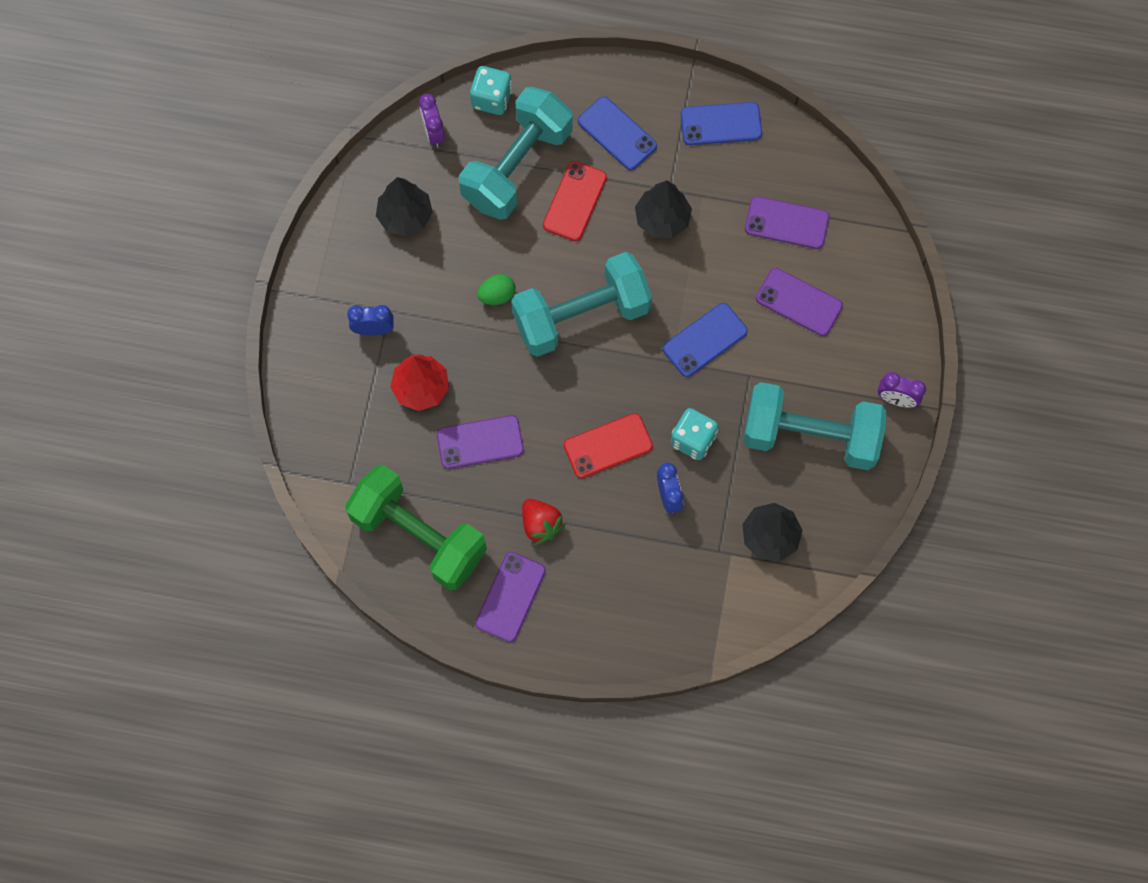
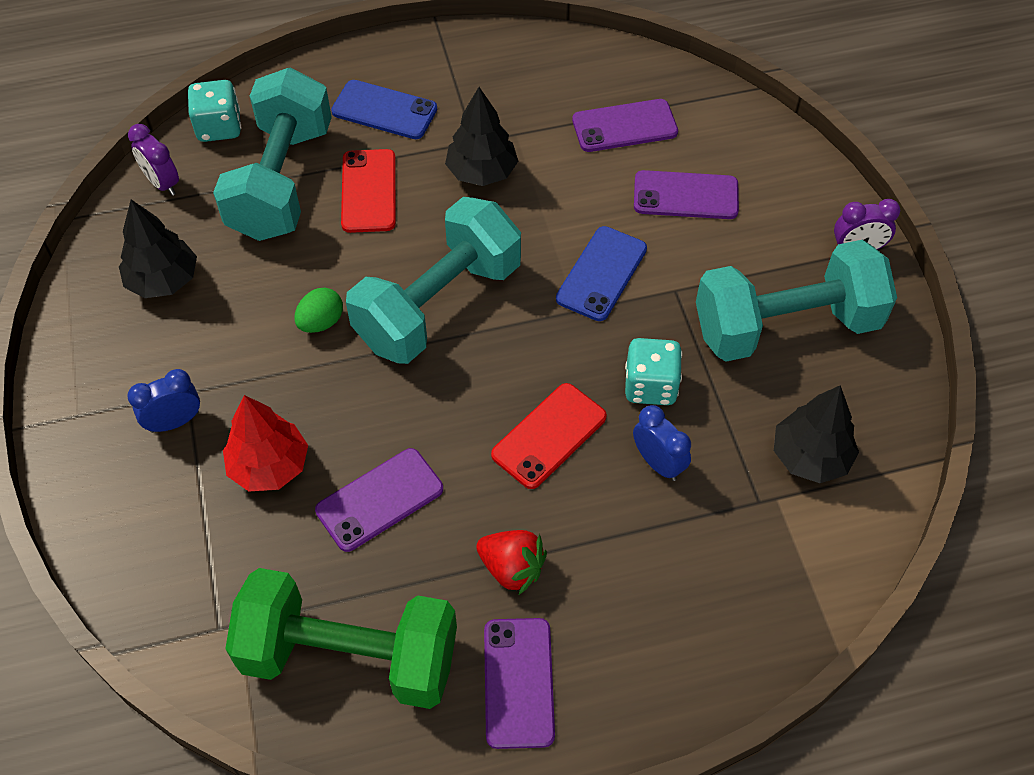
camera: 25 degrees left, 15 degrees down
(721, 124) = (497, 62): blue phone -> none

